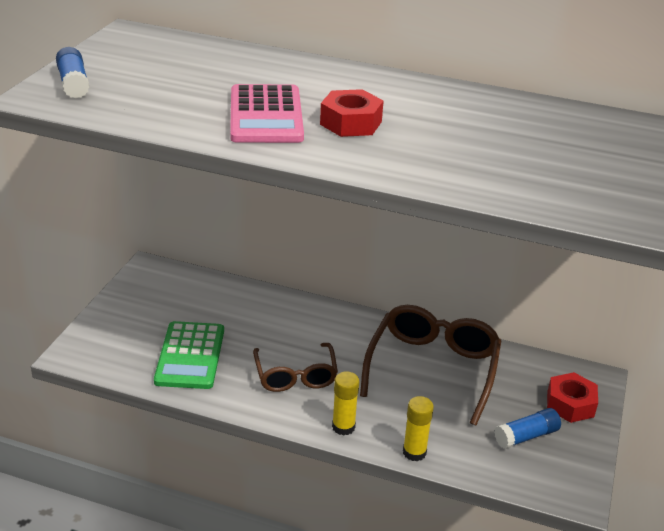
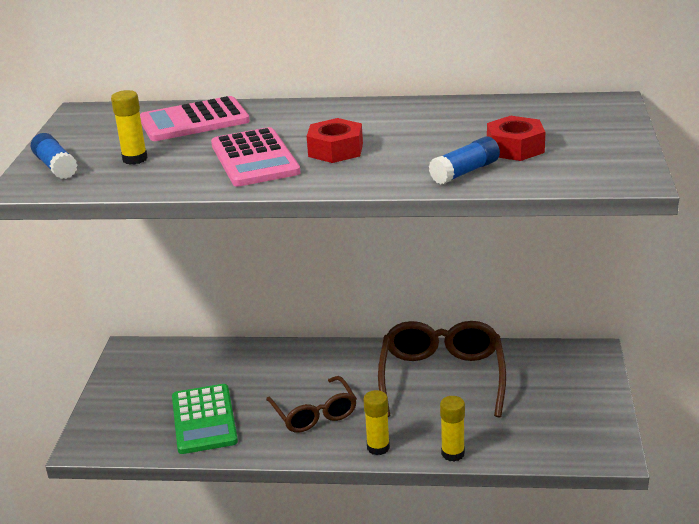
camera: 10 degrees left, 5 degrees down
(151, 91) = (135, 159): none -> yellow glue stick
(228, 62) = (194, 121): none -> pink calculator
(526, 436) = (549, 416): blue glue stick -> blue glue stick (465, 172)
(570, 404) = (579, 379): red nut -> red nut (515, 148)

